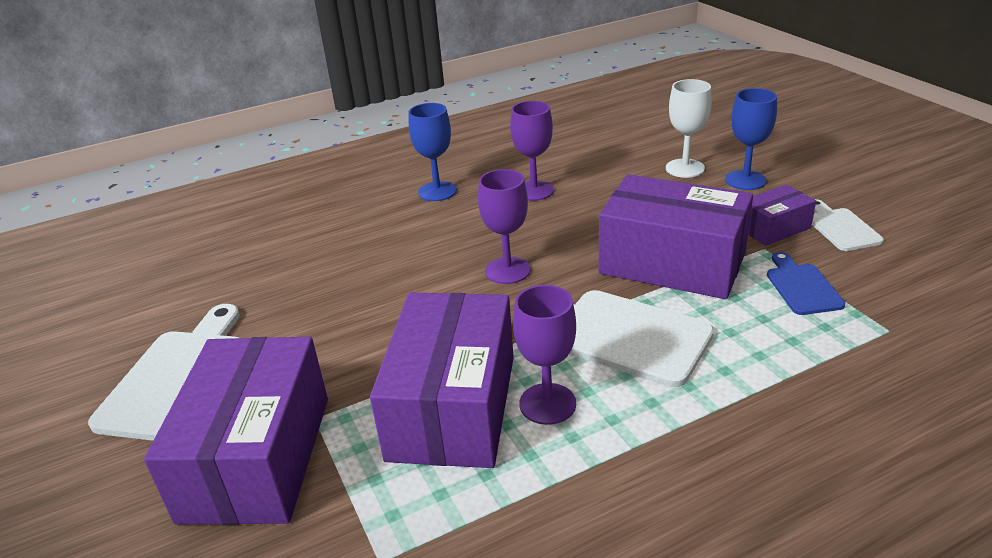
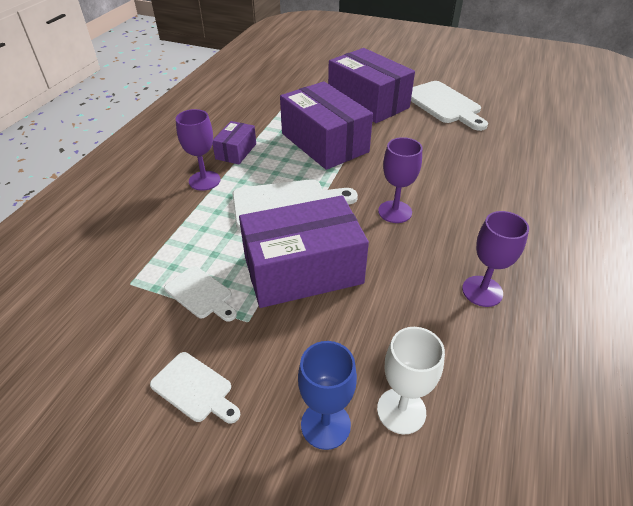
camera: 135 degrees right, 10 degrees up
(437, 191) = (543, 250): blue goblet -> none
(547, 404) = (287, 160): purple goblet -> purple goblet (204, 180)
(774, 228) = (253, 353): purple box -> purple box (236, 151)
(802, 287) = (201, 294): blue cutting board -> white cutting board

